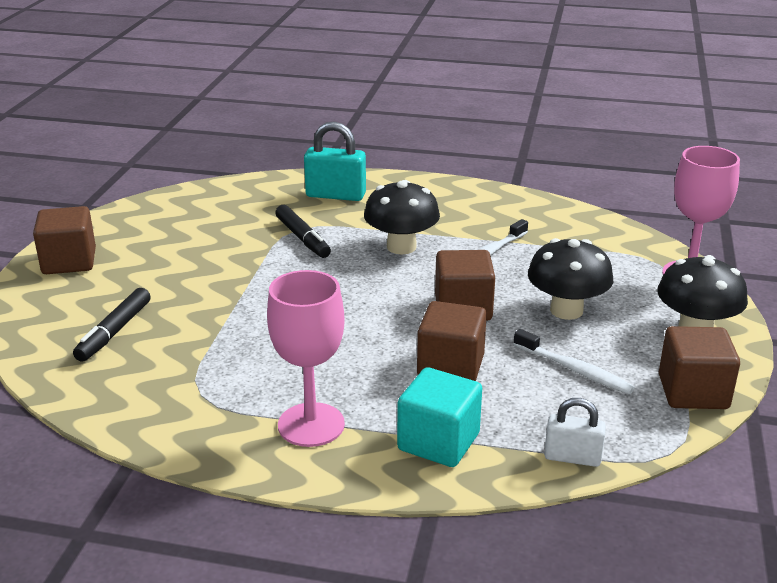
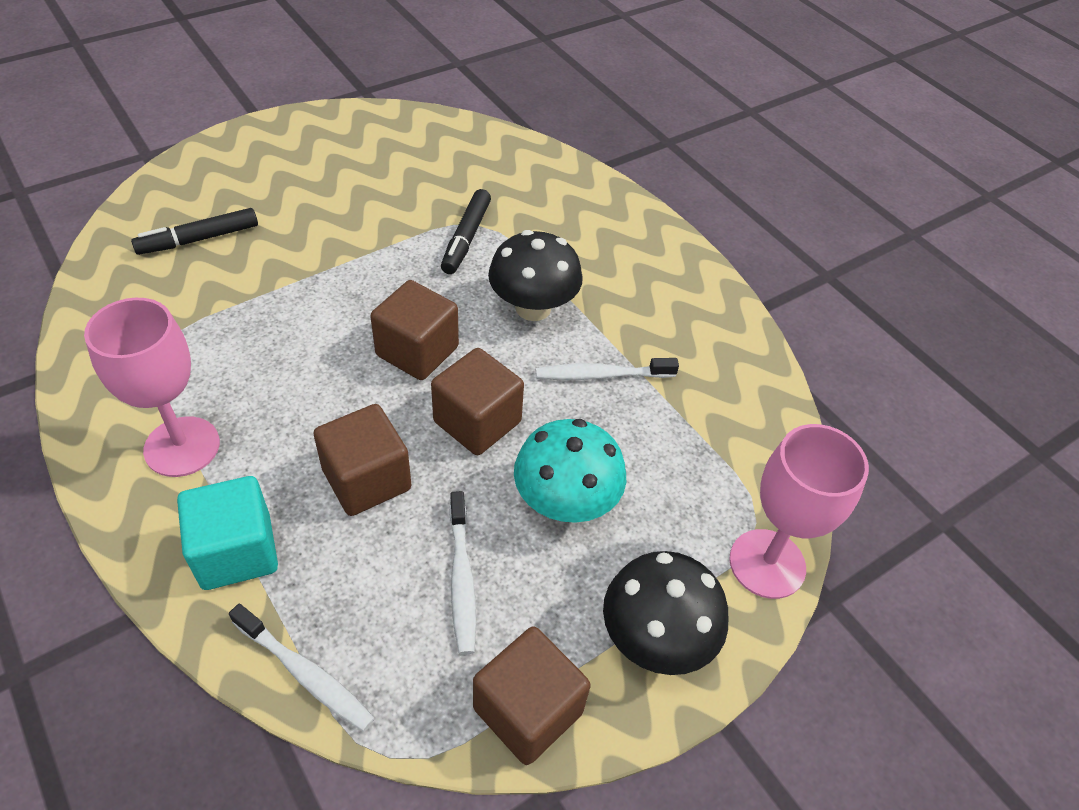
camera: 40 degrees right, 20 degrees up
(69, 262) = (269, 144): brown cube -> brown cube (417, 351)
(335, 195) = (567, 205): turquoise padlock -> none
(566, 310) = (565, 502): black mushroom -> turquoise mushroom
(572, 457) = (305, 674): white padlock -> white toothbrush

